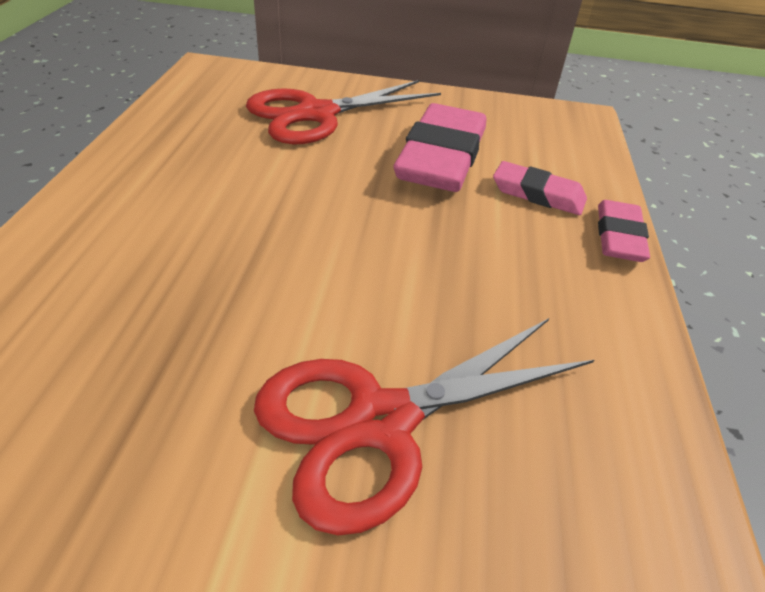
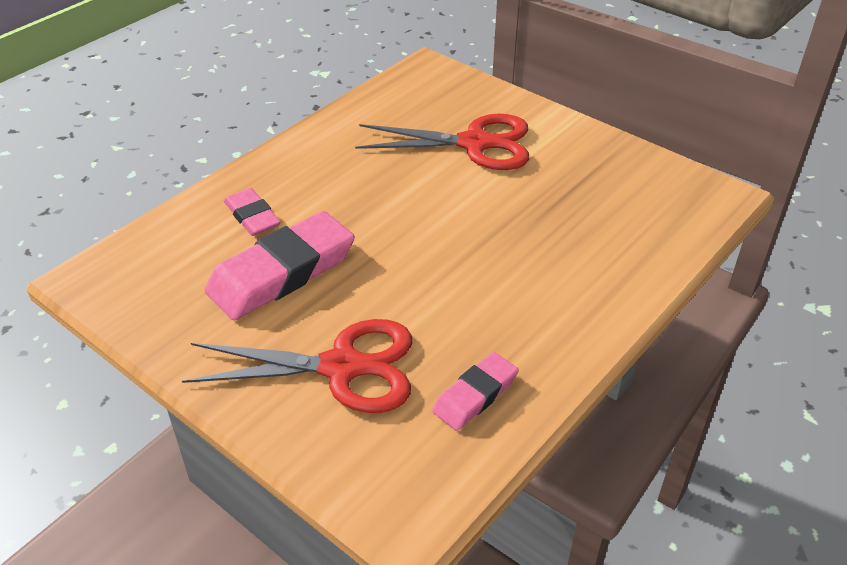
camera: 145 degrees left, 0 degrees up
(619, 236) = (245, 173): pink eraser -> pink eraser (475, 395)

